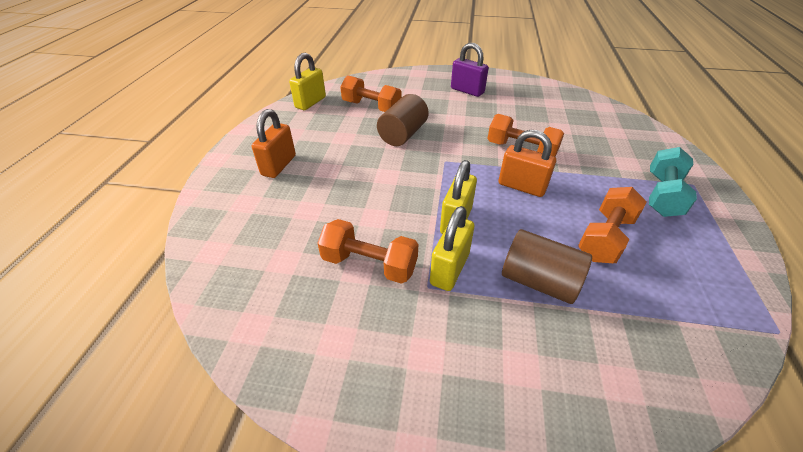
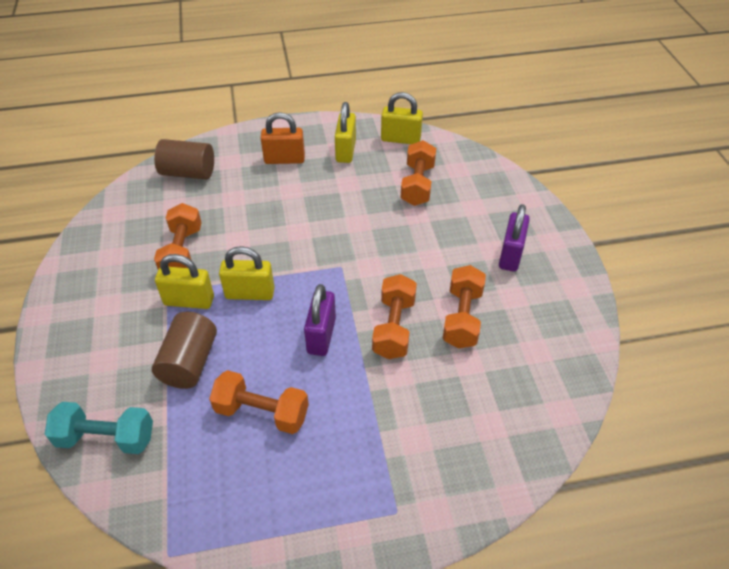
camera: 70 degrees right, 5 degrees up
(300, 130) = (345, 151): none -> yellow padlock
(403, 134) = (375, 223): brown cylinder -> brown cylinder (188, 173)
(519, 120) = (462, 317): none -> orange dumbbell
(521, 186) = (321, 336): orange padlock -> purple padlock
(662, 195) = (358, 472): turquoise dumbbell -> turquoise dumbbell (106, 438)

